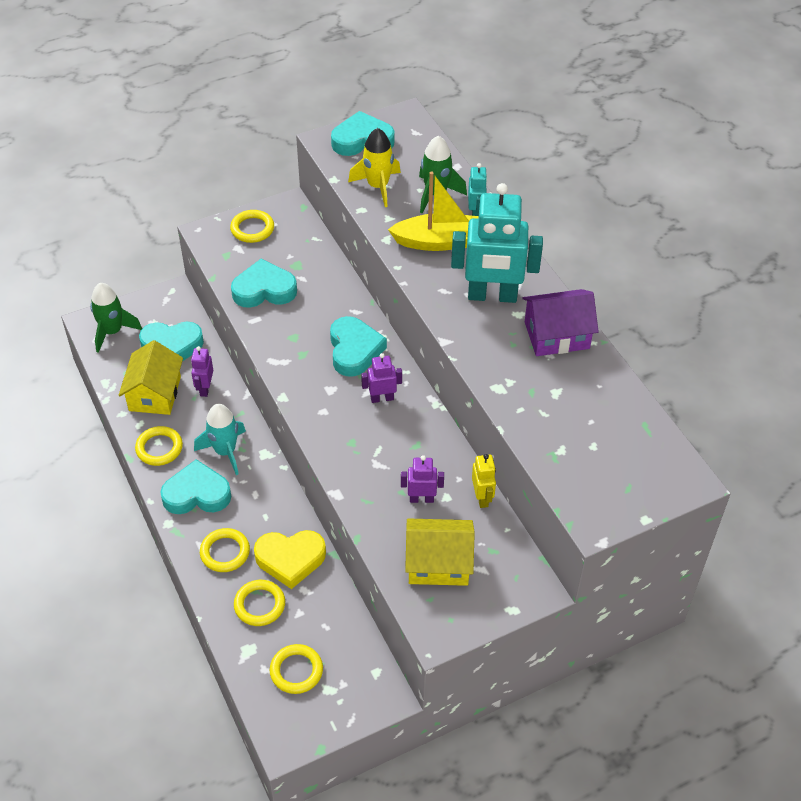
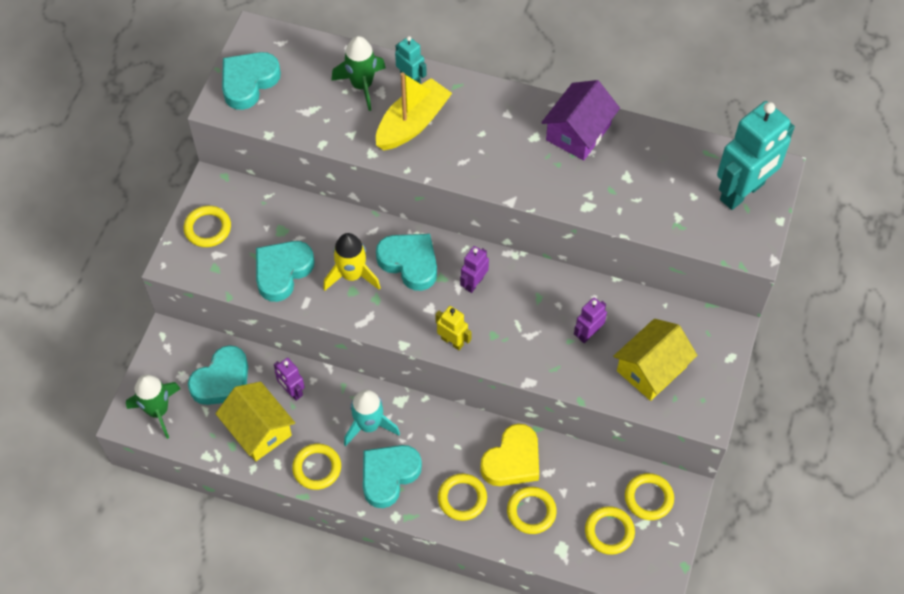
camera: 45 degrees left, 10 degrees up
(355, 676) = (648, 498): none -> yellow ring
(378, 186) = (310, 114): yellow rocket -> yellow rocket (352, 275)
(482, 498) = (625, 297): yellow robot -> yellow robot (452, 341)
(492, 296) = (501, 137): turquoise robot -> turquoise robot (742, 192)

